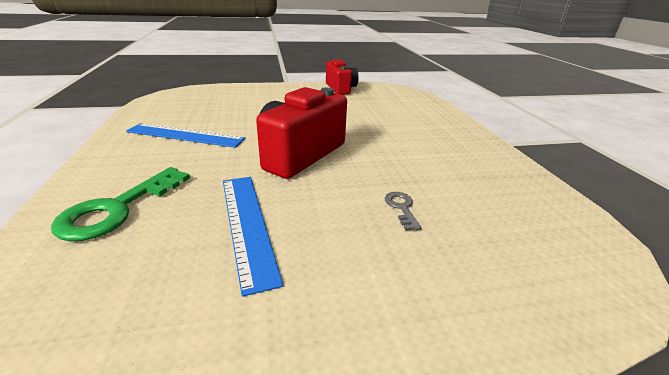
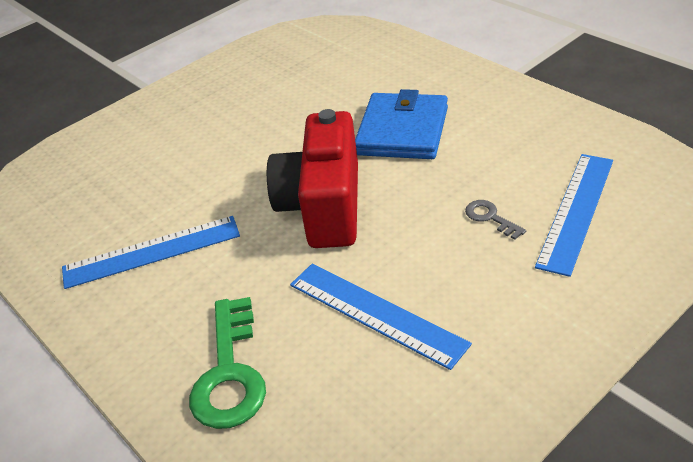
camera: 25 degrees left, 10 degrees up
(340, 89) = (242, 65): red camera -> none
(393, 141) = (402, 131): none -> blue wallet
(480, 236) = (576, 211): none -> blue ruler

